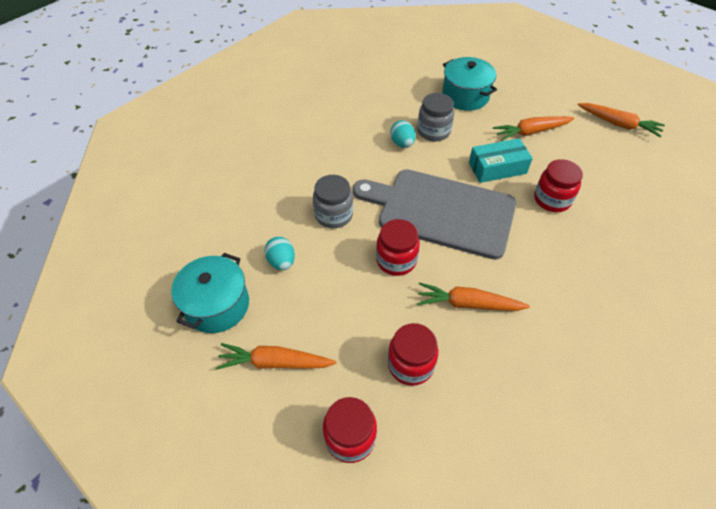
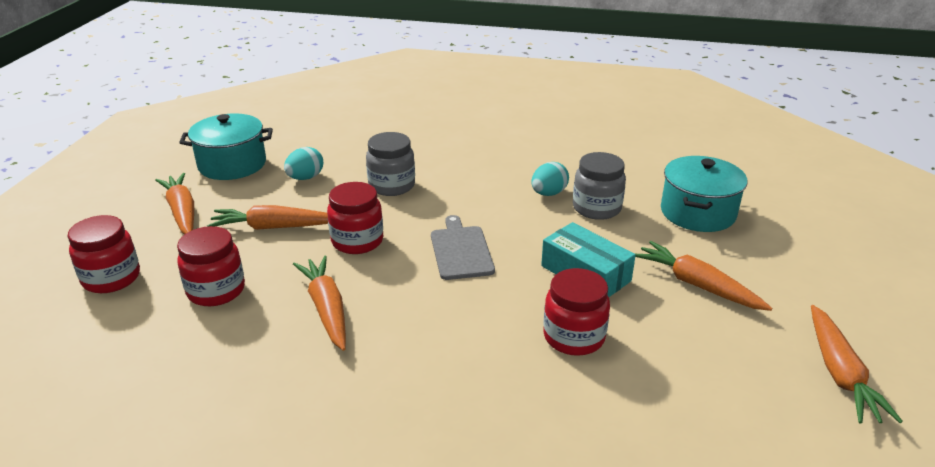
camera: 60 degrees right, 20 degrees down
(344, 305) = (273, 227): none -> orange carrot
(441, 211) = (461, 250): grey cutting board -> grey cutting board, size x0.47

